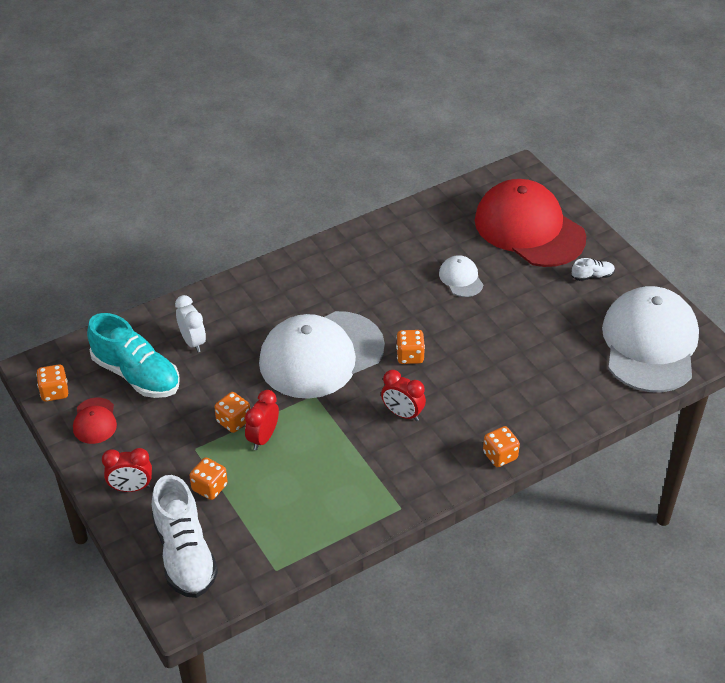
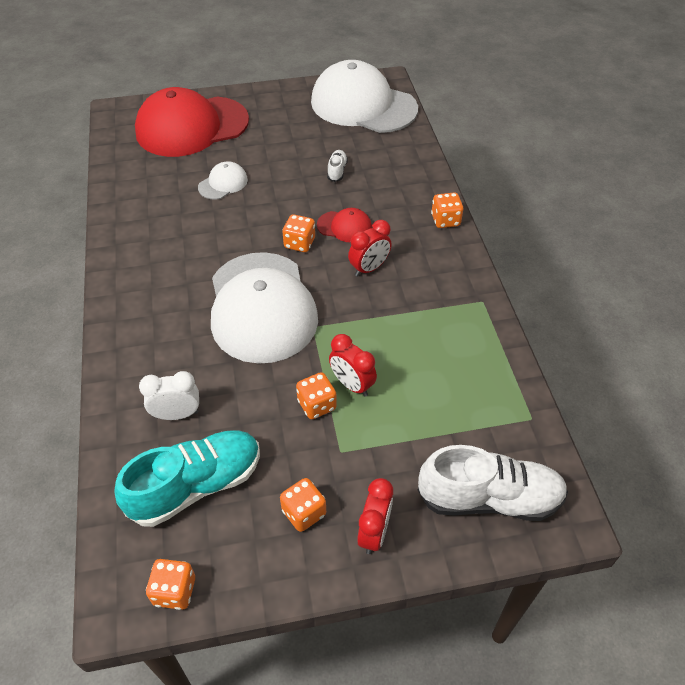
camera: 70 degrees left, 5 degrees up
(95, 421) = (249, 551): red cap -> red cap (344, 226)
(209, 487) = (402, 451): orange dice -> orange dice (304, 512)
(461, 278) = (223, 183): white cap -> white cap turned 135 degrees clockwise
(592, 276) = (272, 110): white shoe -> white shoe (337, 171)

